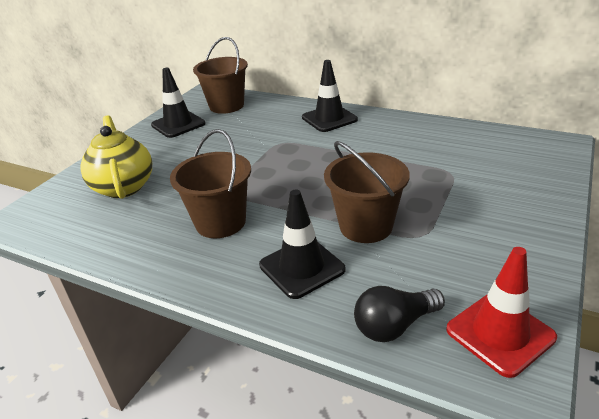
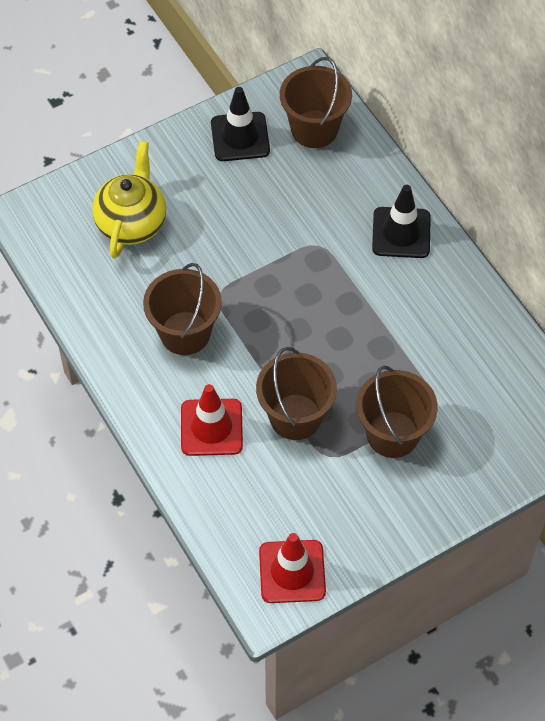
camera: 30 degrees right, 25 degrees up
(302, 267) = (211, 427): black traffic cone -> red traffic cone
(395, 325) = (231, 521): black light bulb -> none
(450, 200) = (392, 434): none -> brown bucket

